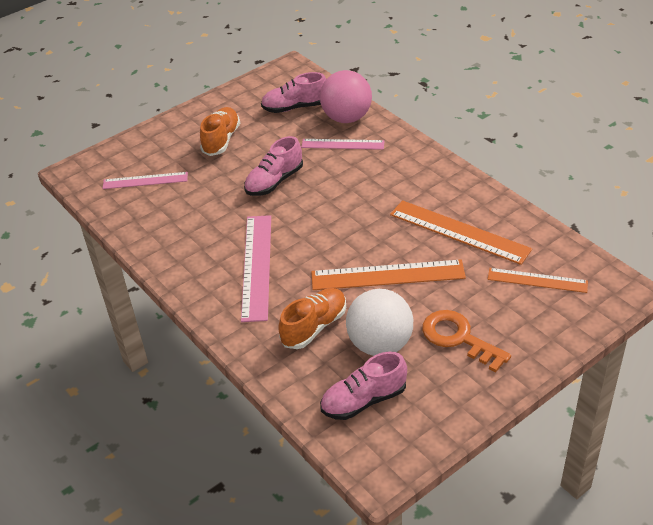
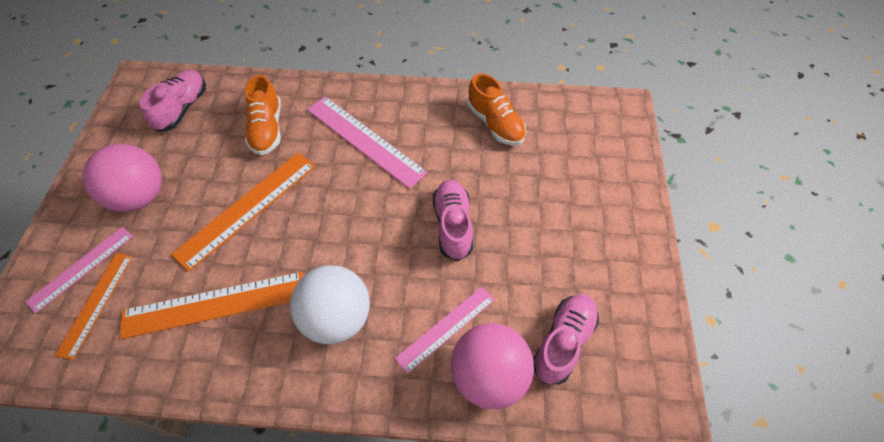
camera: 130 degrees right, 15 degrees up
(145, 181) = (558, 141): pink ruler -> pink ruler (81, 268)
(221, 140) = (566, 232): orange shoe -> orange shoe (495, 124)
(380, 344) = (203, 150): white ball -> white ball (337, 318)
(459, 338) = (140, 196): orange key -> pink ball
(537, 280) = (96, 303): orange ruler -> orange ruler turned 45 degrees counterclockwise

